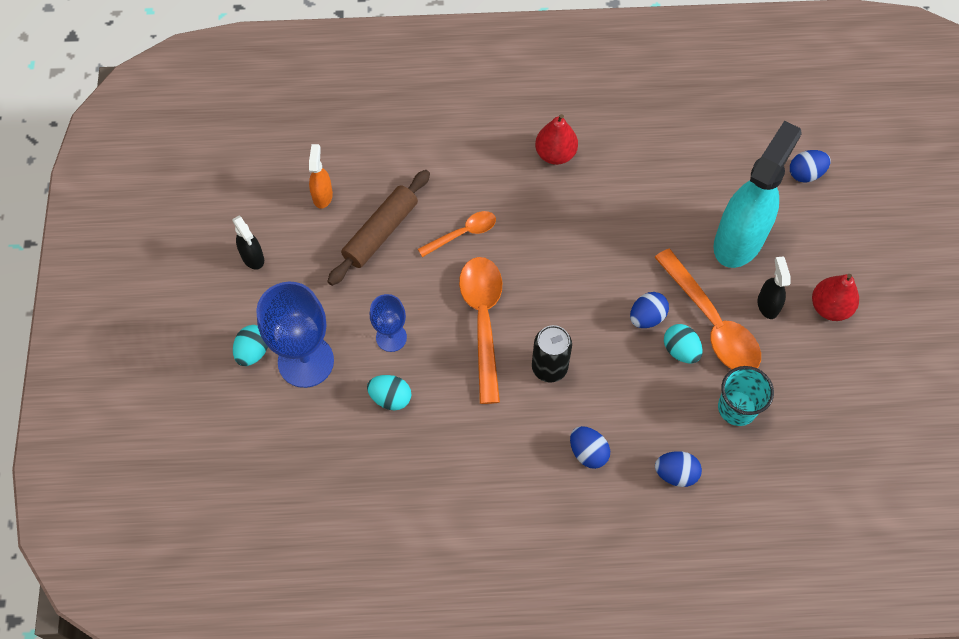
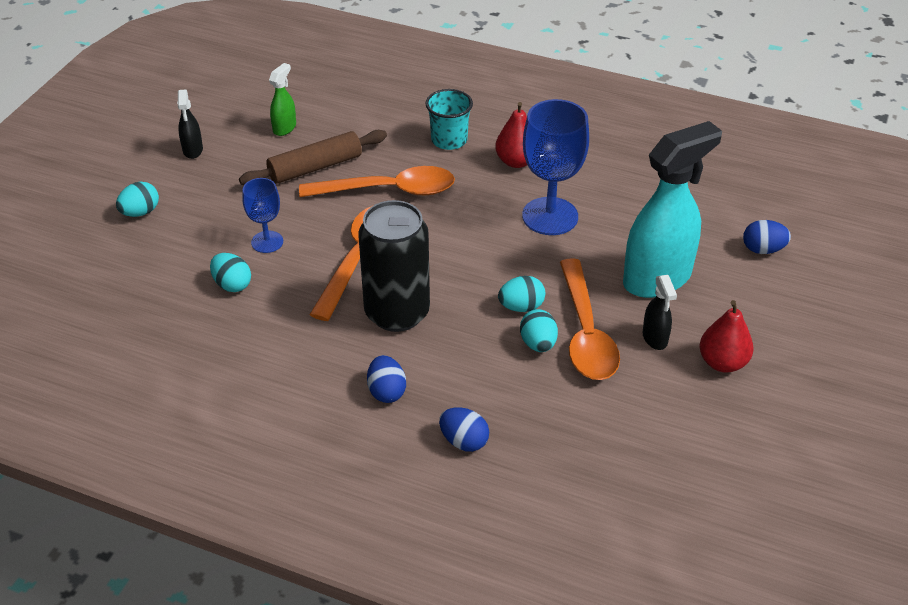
camera: 25 degrees right, 20 degrees down
(306, 361) = (179, 234): blue goblet -> blue goblet (550, 216)
(322, 195) = (285, 128): orange spray bottle -> green spray bottle
(463, 233) = (388, 190): orange spoon -> orange spoon, size x1.77
(549, 367) = (397, 313): black can -> black can, size x1.66
(646, 317) = (521, 307): blue egg -> turquoise egg
(737, 408) = (566, 410): turquoise cup -> turquoise cup (449, 140)
(767, 305) = (655, 338): black spray bottle -> black spray bottle turned 150 degrees clockwise

